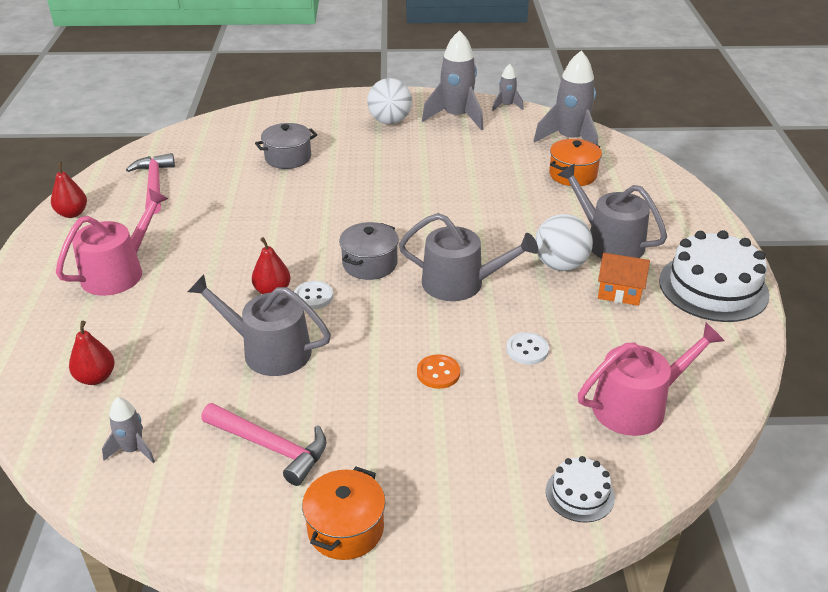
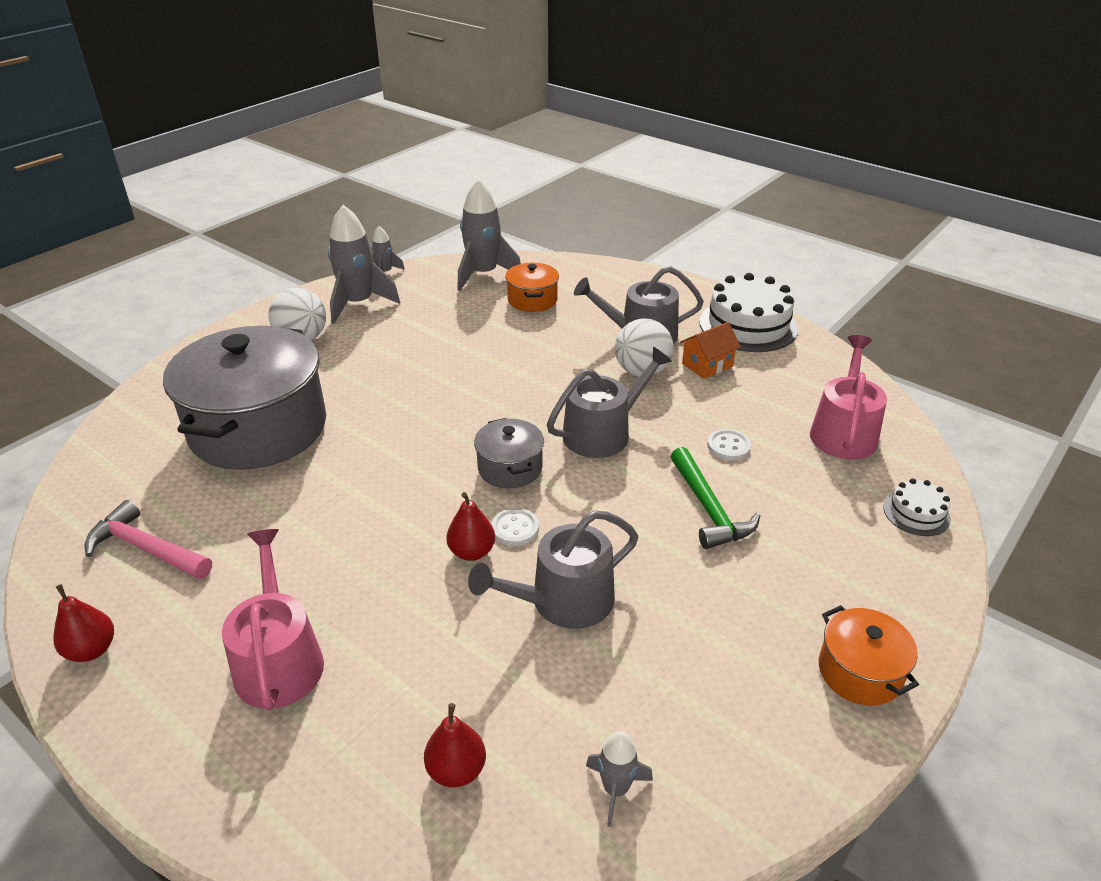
camera: 50 degrees left, 0 degrees up
(271, 447) = (709, 670): pink hammer -> none
(288, 158) = (258, 428): grey pot -> grey pot, size x2.21
(438, 373) = (709, 509): orange button -> green hammer

